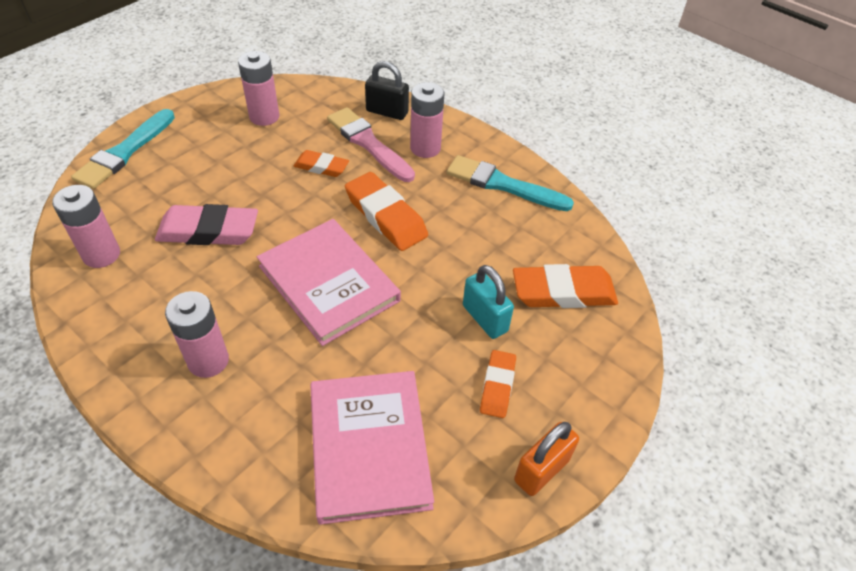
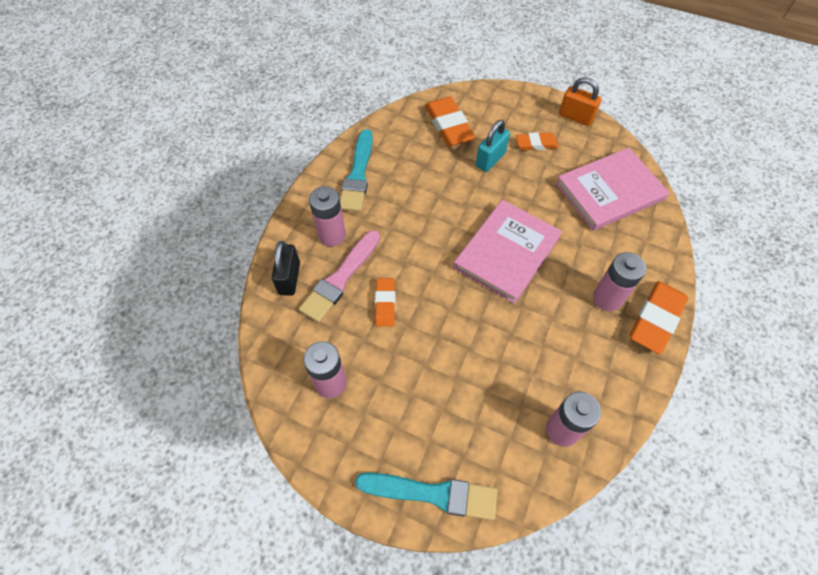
camera: 105 degrees left, 10 degrees up
(208, 231) = (497, 358): pink eraser -> none
(386, 216) = (424, 239): orange eraser -> orange eraser (655, 319)

